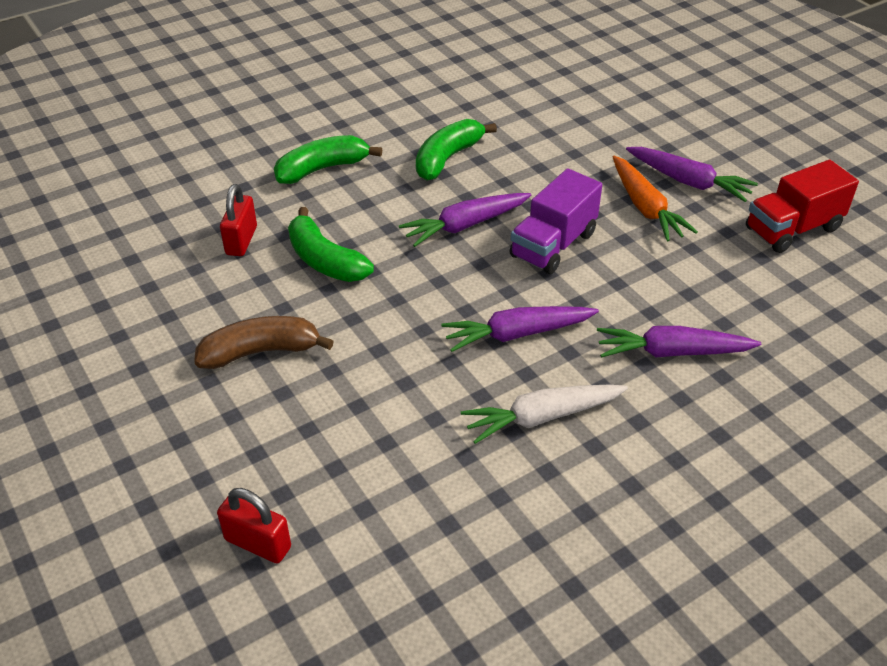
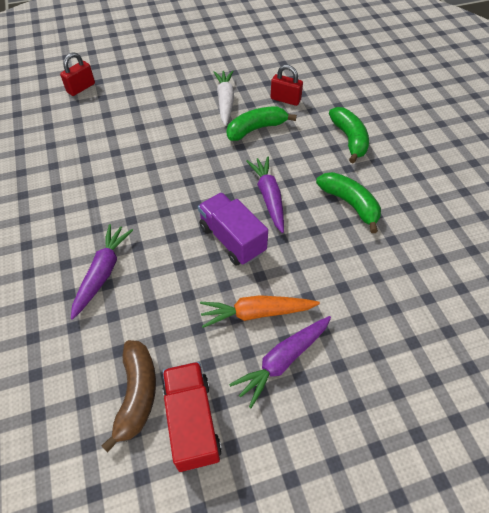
camera: 105 degrees right, 10 degrees up
(261, 352) = (193, 99): brown banana -> brown banana (137, 394)
(516, 334) = (157, 199): purple carrot -> none
(541, 417) = (90, 193): white carrot -> white carrot (225, 101)

